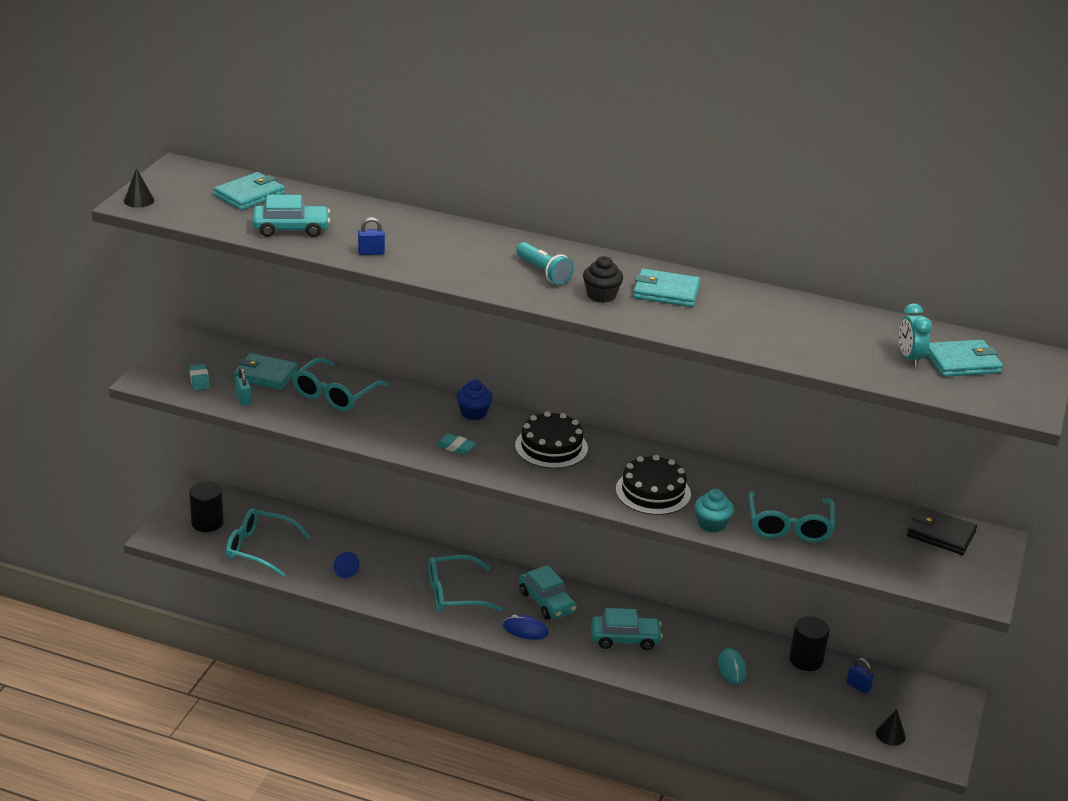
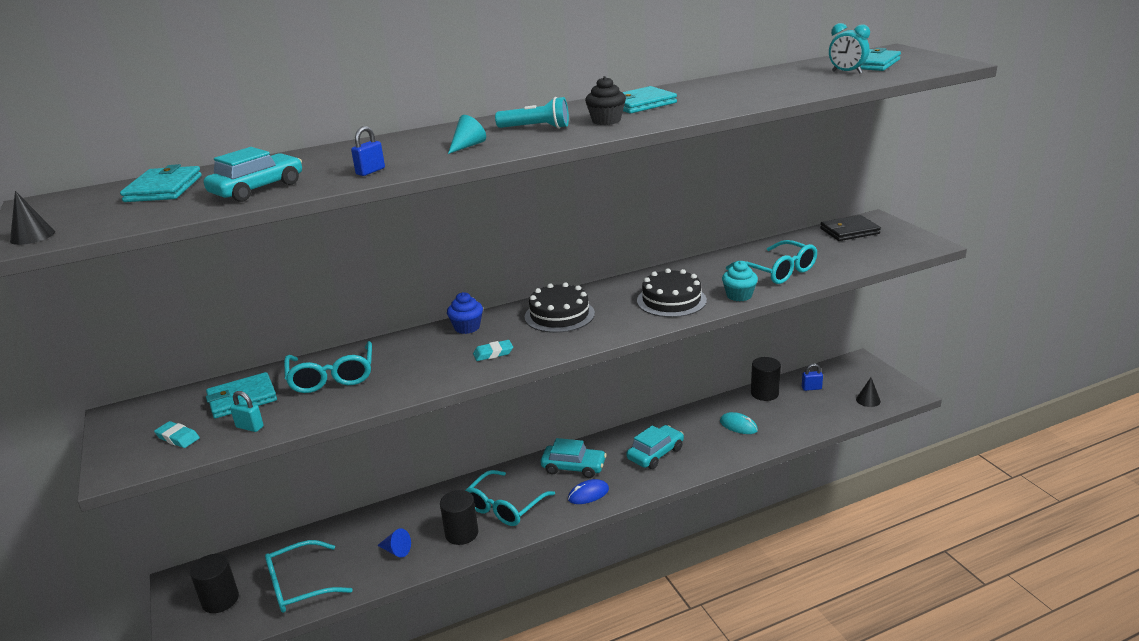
camera: 40 degrees left, 5 degrees down
(400, 590) = (461, 533): none -> black cylinder
(467, 264) = (467, 146): none -> turquoise cone

